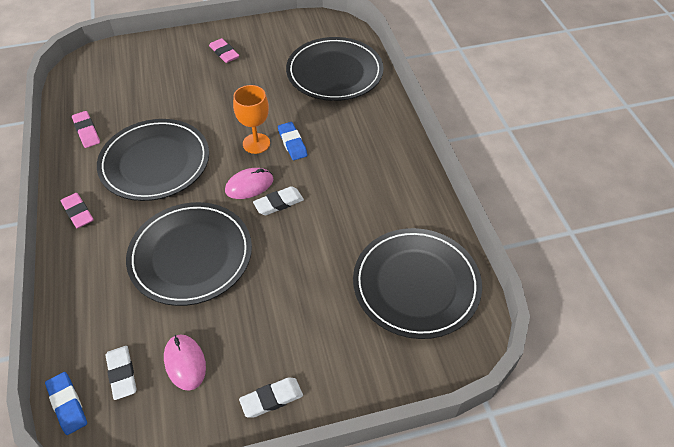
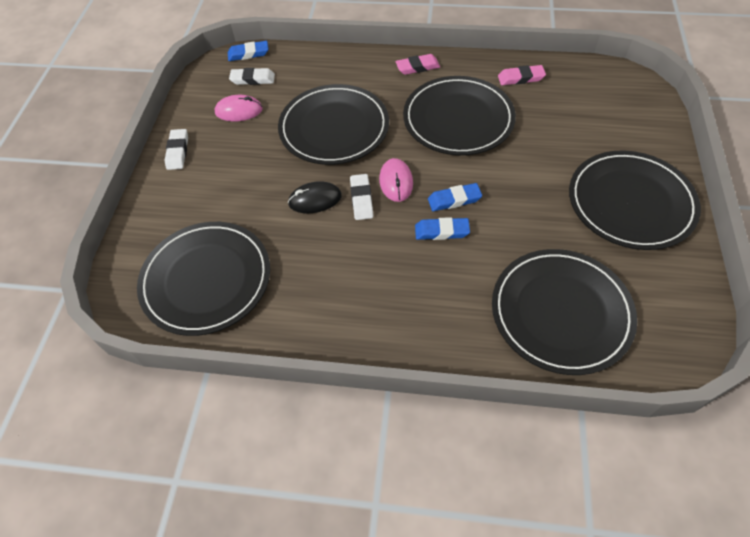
camera: 115 degrees right, 5 degrees up
(224, 53) = (630, 202): pink eraser -> black plate
(256, 143) = (454, 200): orange goblet -> blue eraser
(292, 237) = (315, 200): none -> black mouse

